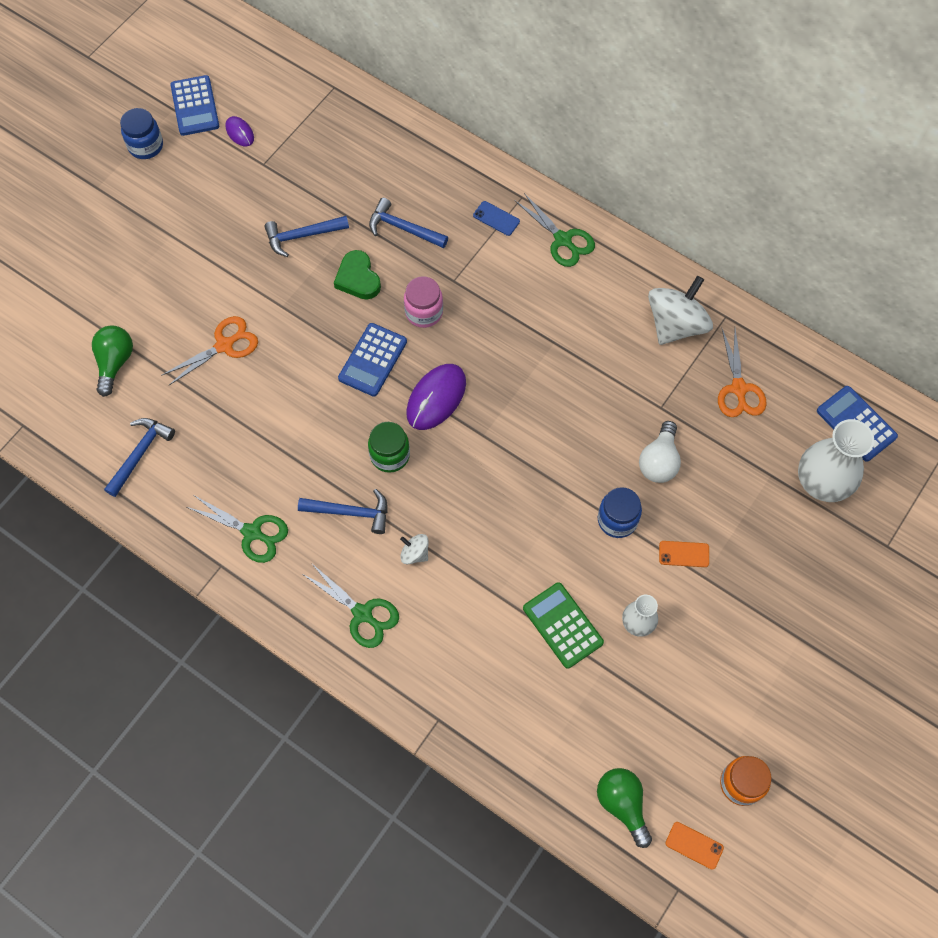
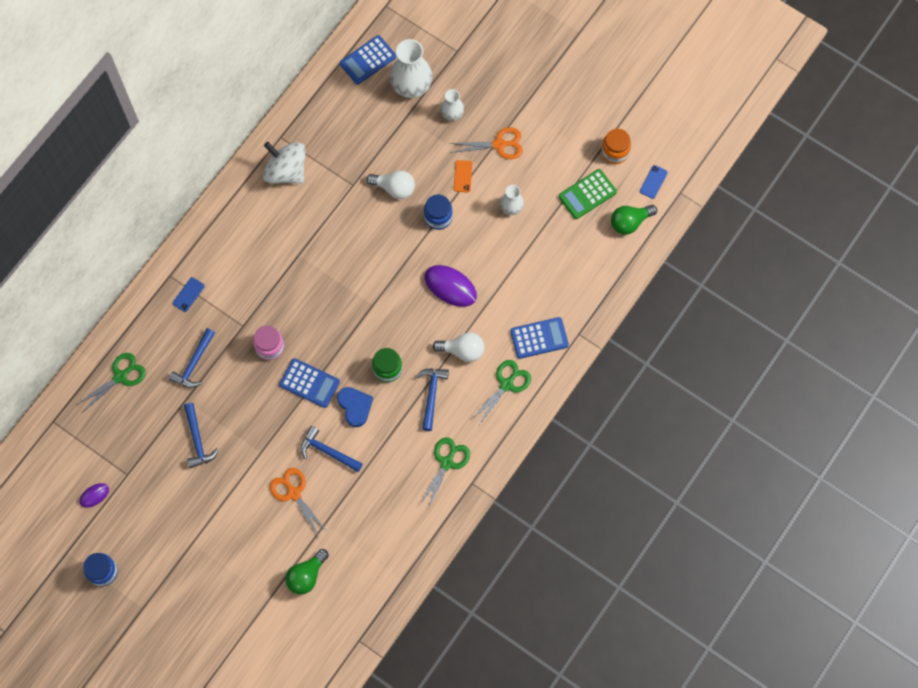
camera: 90 degrees left, 5 degrees up
(115, 362) = (306, 575): green light bulb -> green light bulb turned 60 degrees counterclockwise
(140, 453) = (383, 548): blue hammer -> blue hammer (327, 451)
(195, 106) = (64, 534): blue calculator -> blue calculator (539, 338)
(338, 415) = (355, 406): none -> blue heart
(358, 278) = (238, 396): green heart -> none
(415, 553) = (462, 350): white spinning top -> white light bulb
(436, 398) = (342, 337): purple mouse -> purple mouse (450, 286)
(563, 240) = (210, 246): green scissors -> green scissors (120, 376)
(563, 625) = (513, 254): green calculator -> green calculator (587, 194)
(694, 845) = (653, 182): orange phone -> blue phone
(738, 389) = (339, 133): orange scissors -> orange scissors (499, 144)
(783, 539) = (452, 114): none -> white vase

